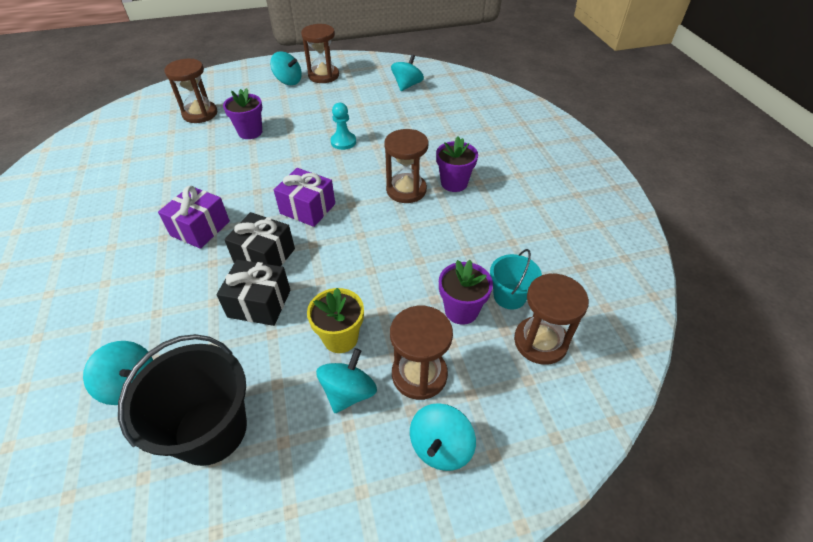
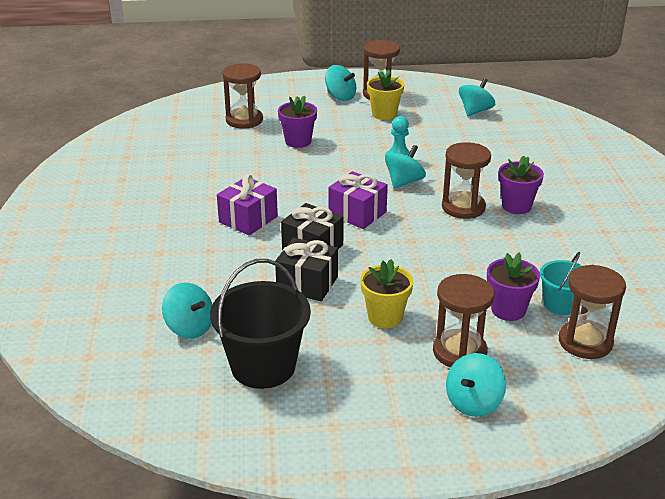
camera: 10 degrees right, 15 degrees down
(328, 96) = (384, 114): none -> yellow flower pot
(348, 392) = (390, 356): turquoise spinning top -> turquoise spinning top (404, 182)

